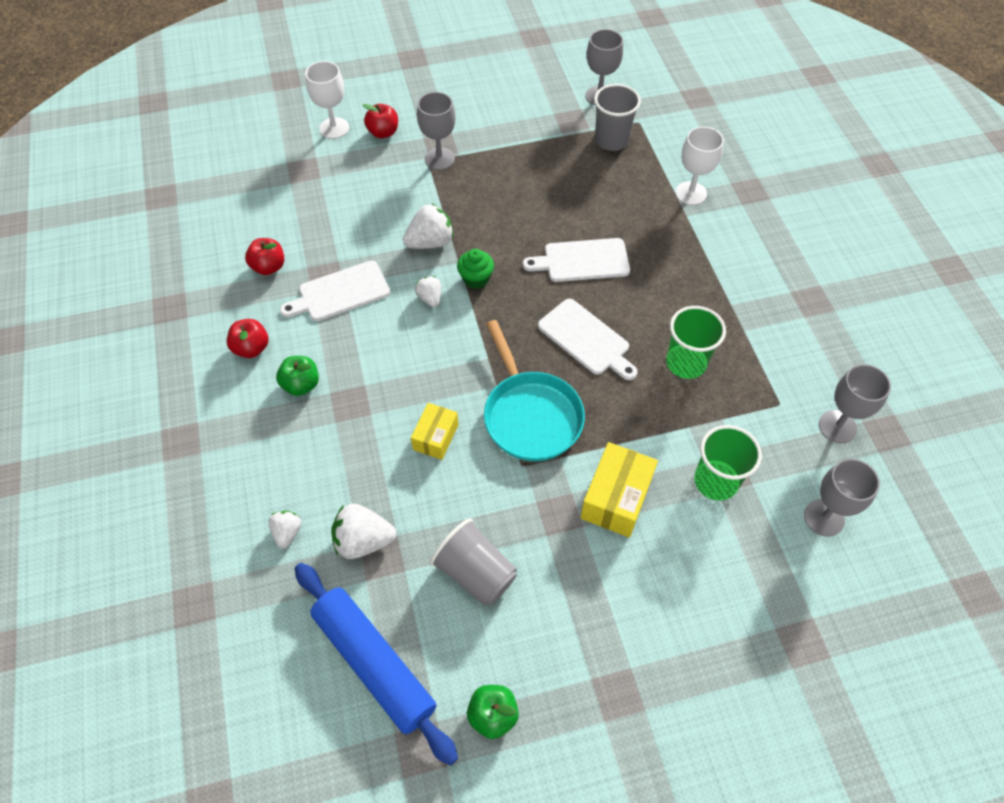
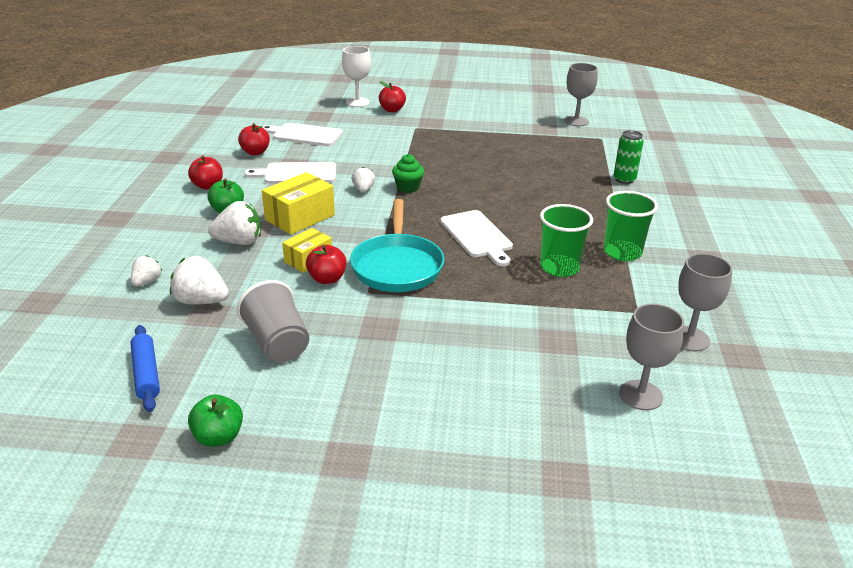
camera: 20 degrees right, 25 degrees down
(374, 663) = (146, 373): blue rolling pin -> blue rolling pin, size x0.55
(430, 242) = (386, 164): white strawberry -> white strawberry (239, 242)
(439, 159) = (425, 128): grey goblet -> none
(471, 460) = (327, 279): none -> red apple
(582, 261) = (504, 195): white cutting board -> white cutting board (304, 135)
(611, 140) = (571, 143): grey cup -> none
(616, 498) = (438, 331): yellow box -> yellow box (300, 217)
(691, 193) = (624, 180): white goblet -> green can
(716, 481) = (542, 344): green cup -> green cup (622, 252)

